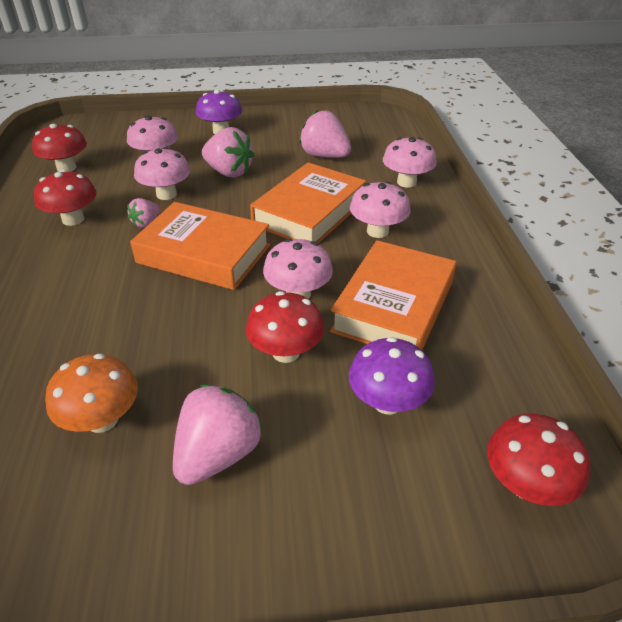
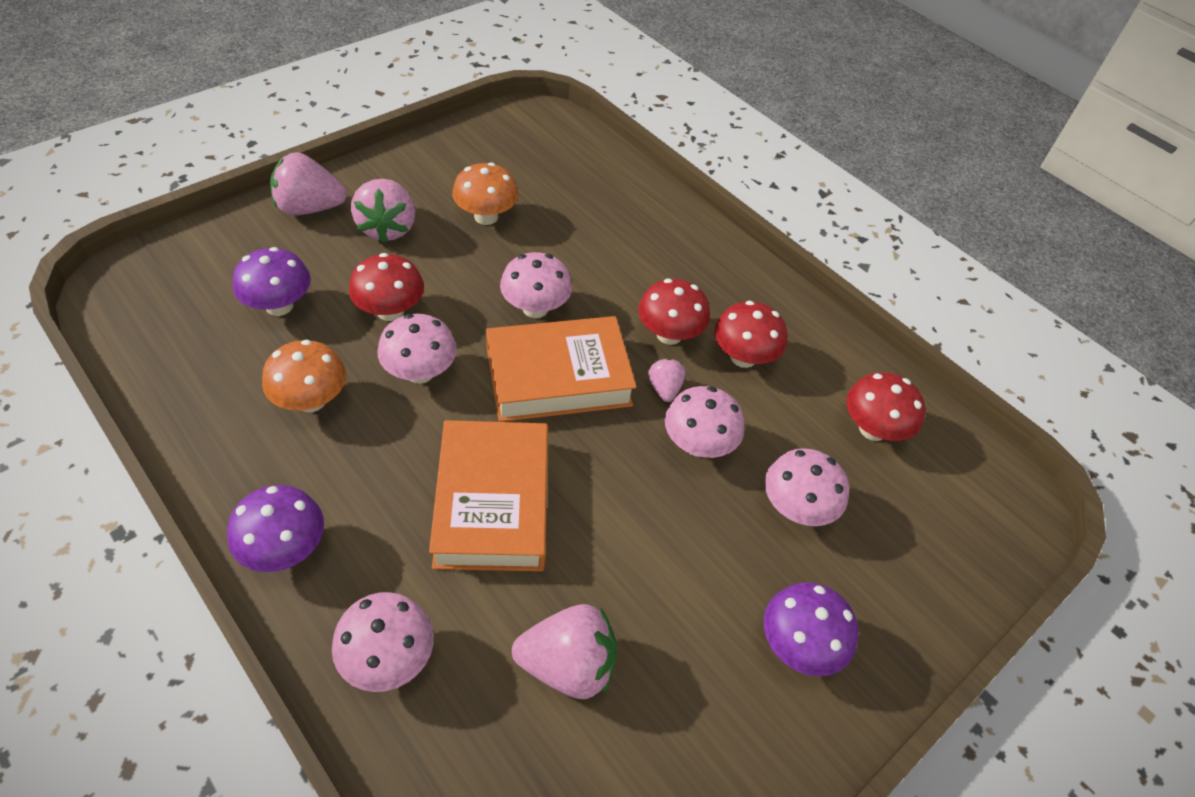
camera: 140 degrees right, 10 degrees up
(229, 172) = (671, 533): pink strawberry -> pink strawberry (309, 208)
(377, 231) = (381, 510): pink mushroom -> pink mushroom (535, 308)
(393, 306) = (311, 400): orange book -> orange mushroom
(444, 234) = (285, 549): none -> purple mushroom
(525, 484) = (152, 290): red mushroom -> red mushroom (669, 334)

